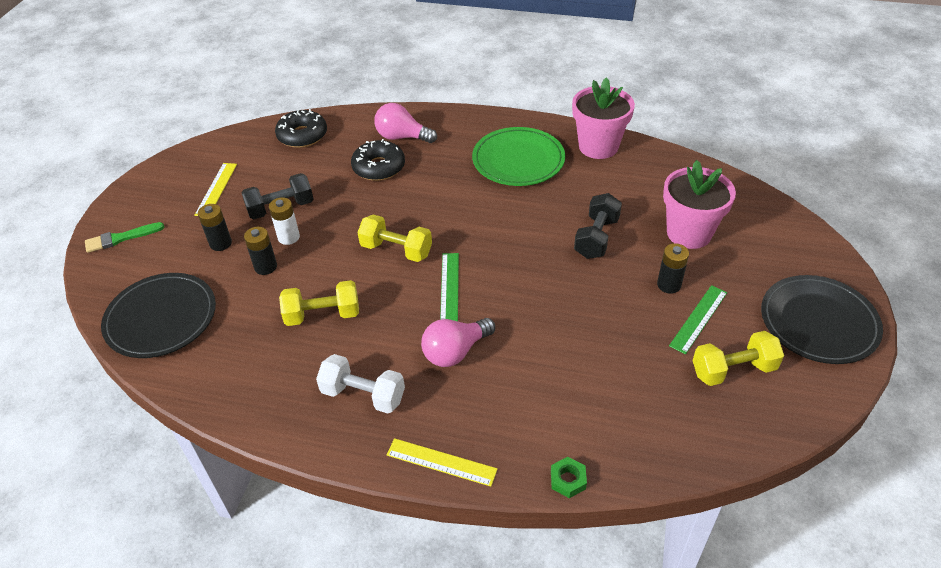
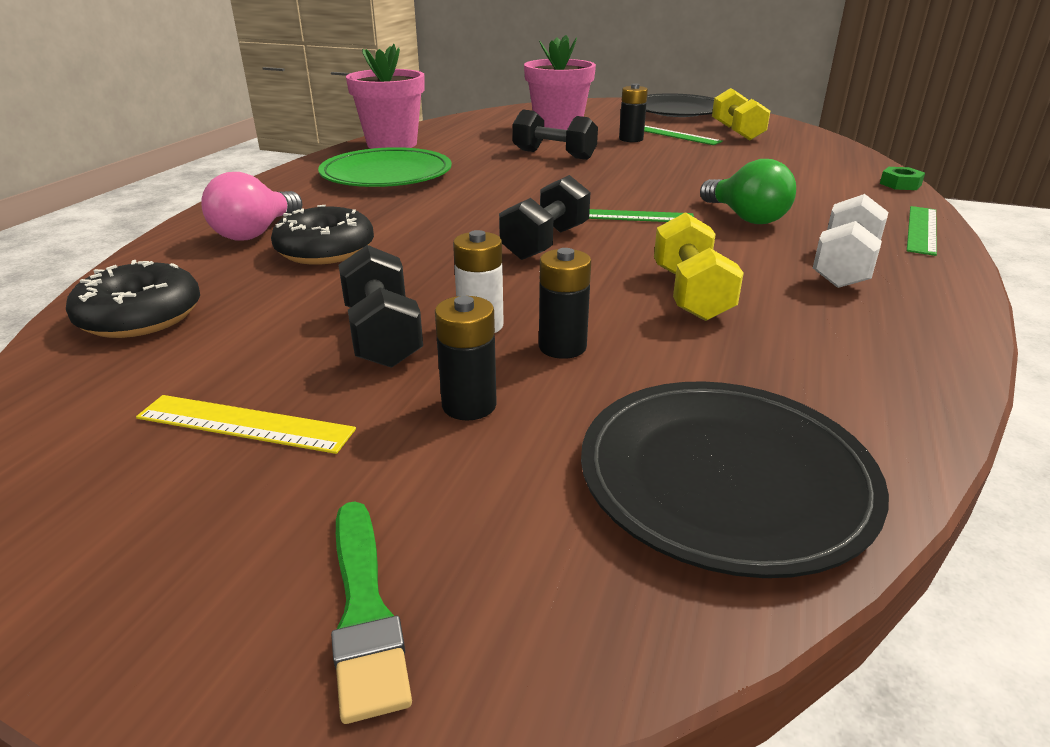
camera: 85 degrees left, 15 degrees down
(396, 250) = (545, 242): yellow dumbbell -> black dumbbell
(441, 462) = (922, 230): yellow ruler -> green ruler
(455, 352) = (745, 217): pink light bulb -> green light bulb

